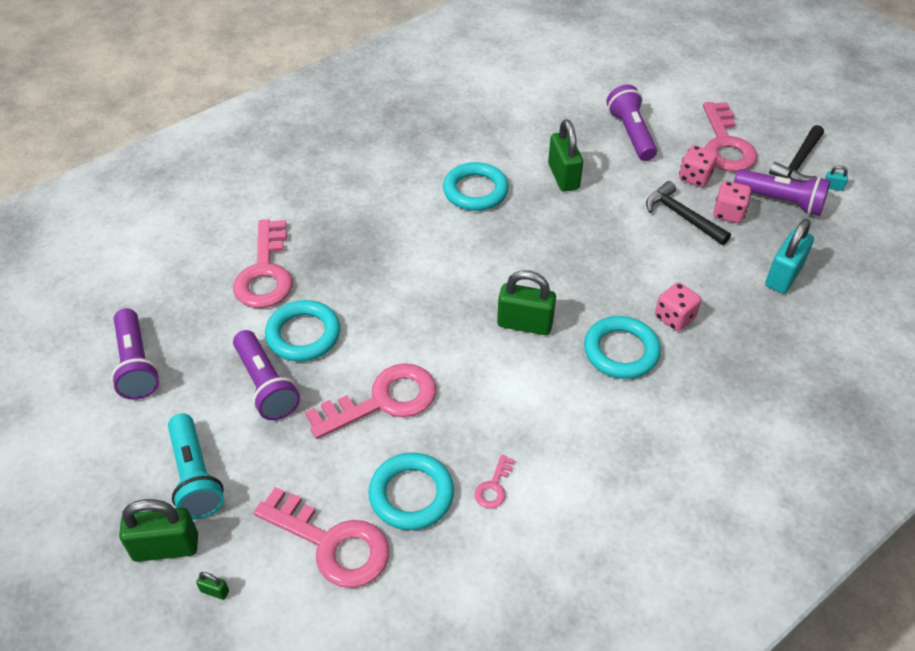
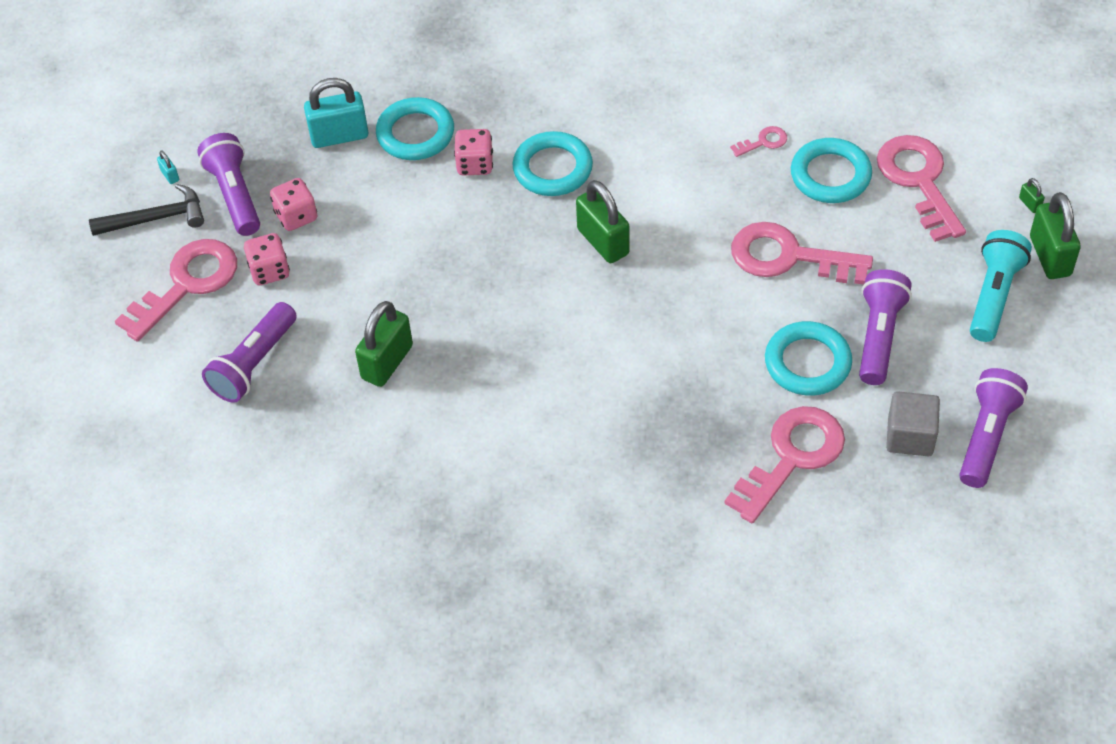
camera: 135 degrees left, 5 degrees up
(166, 547) = (1050, 256): green padlock -> green padlock turned 45 degrees clockwise
(193, 331) = (910, 436): none -> grey cube
(475, 191) = (492, 408): turquoise ring -> turquoise ring (415, 134)
(682, 216) = (340, 242): black hammer -> none

